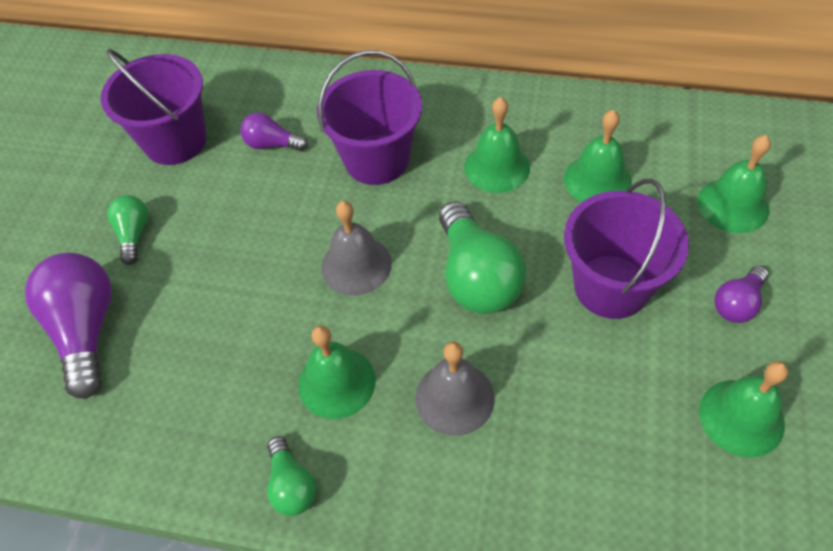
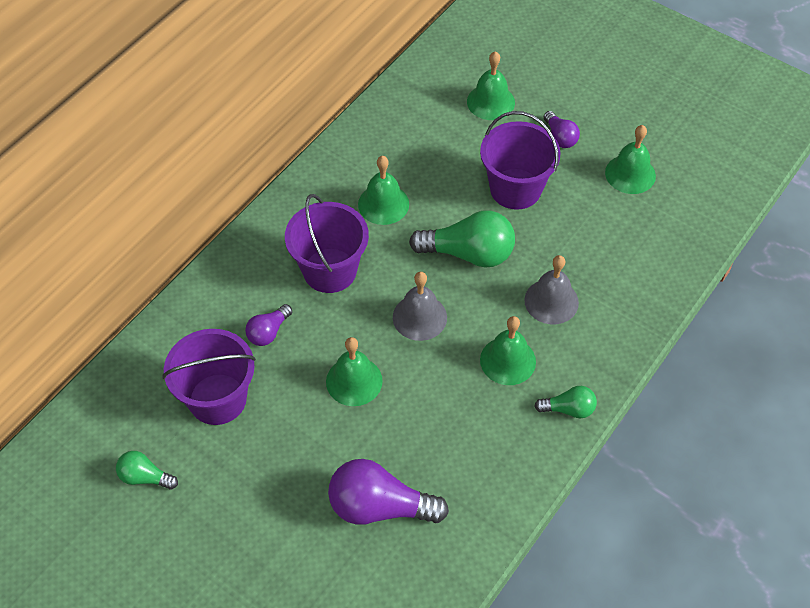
camera: 70 degrees left, 0 degrees up
(134, 234) = (303, 453): green light bulb -> green light bulb (145, 477)
(597, 180) = (429, 156): green bell -> green bell (354, 381)

